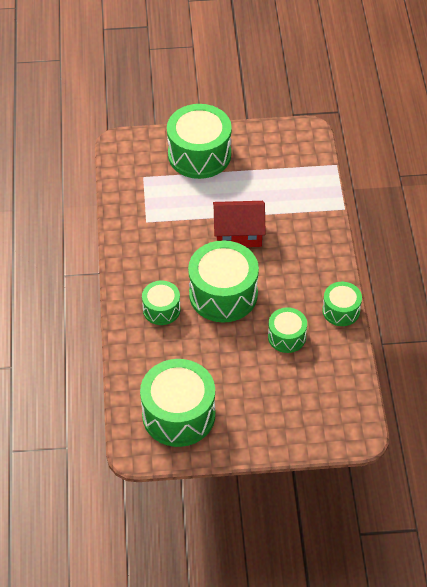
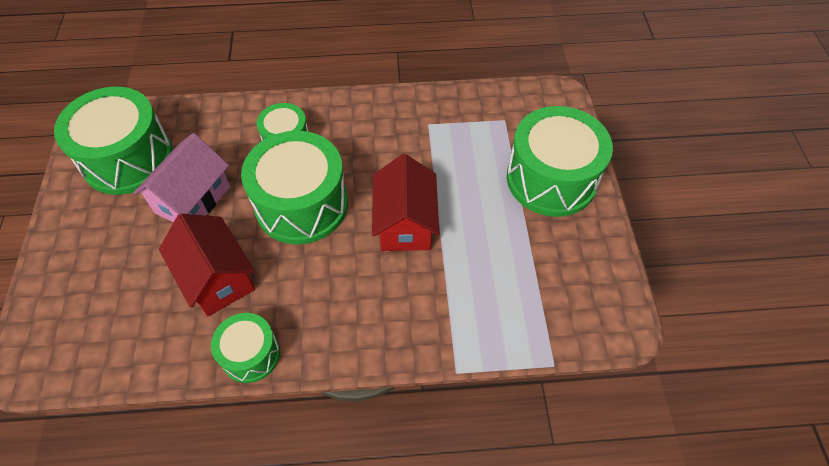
camera: 90 degrees right, 5 degrees up
(219, 362) = (193, 199): none -> pink house
(287, 337) = (217, 278): green drum -> red house

